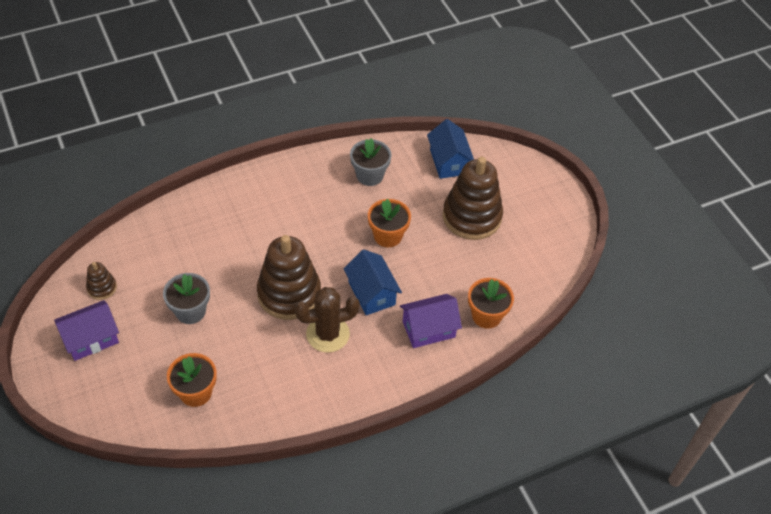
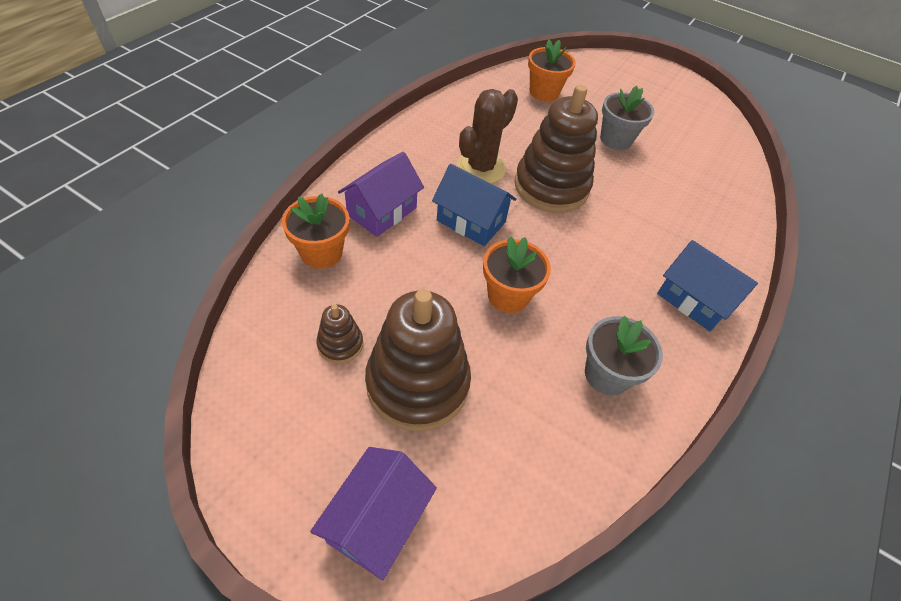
camera: 145 degrees right, 0 degrees up
(91, 339) = (659, 96): purple house -> purple house (377, 521)
(102, 288) = (702, 129): brown stacking toy -> brown stacking toy (340, 344)
(448, 162) = (519, 473): blue house -> blue house (694, 300)

